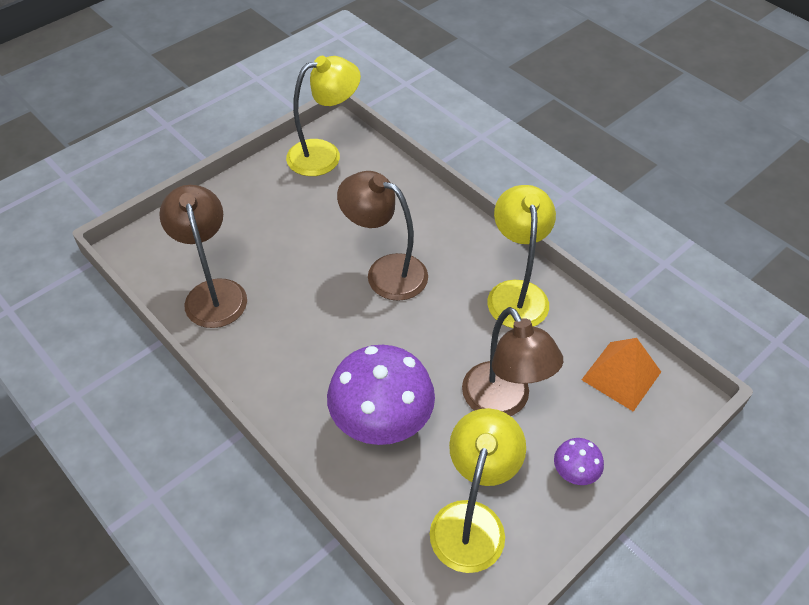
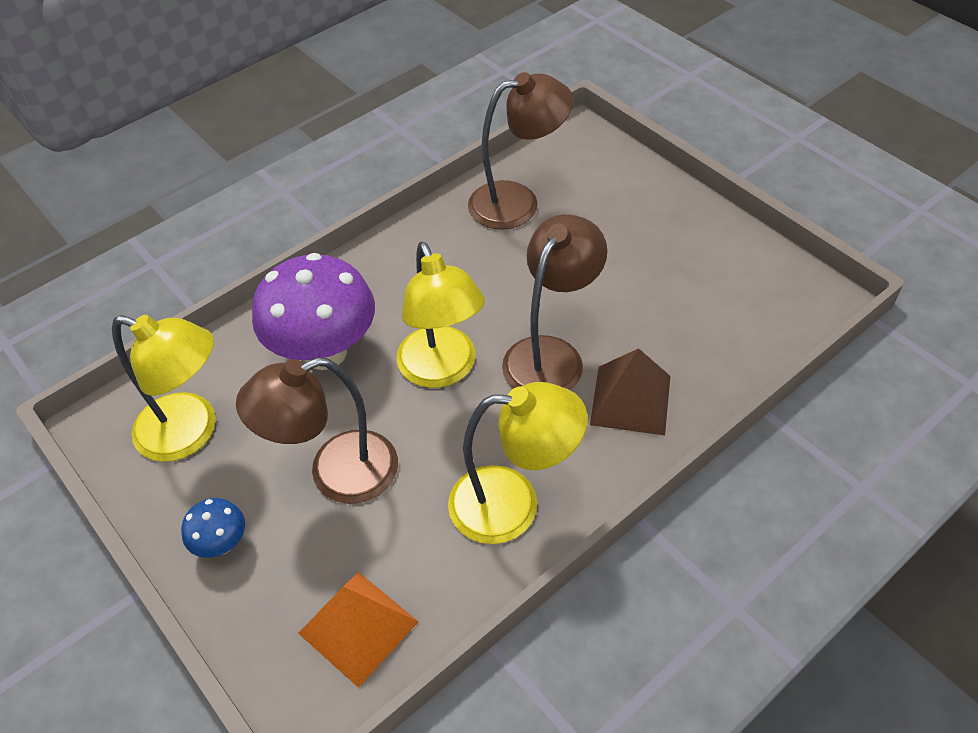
camera: 95 degrees right, 0 degrees up
(324, 154) = (766, 285): yellow lamp -> yellow lamp (442, 370)
(426, 229) = (630, 400): none -> brown pyramid
(574, 474) = (222, 544): purple mushroom -> blue mushroom

